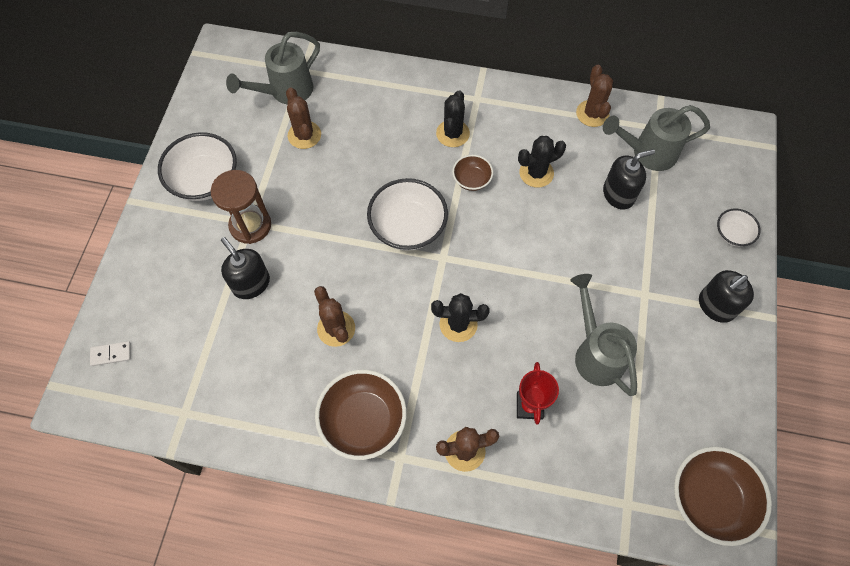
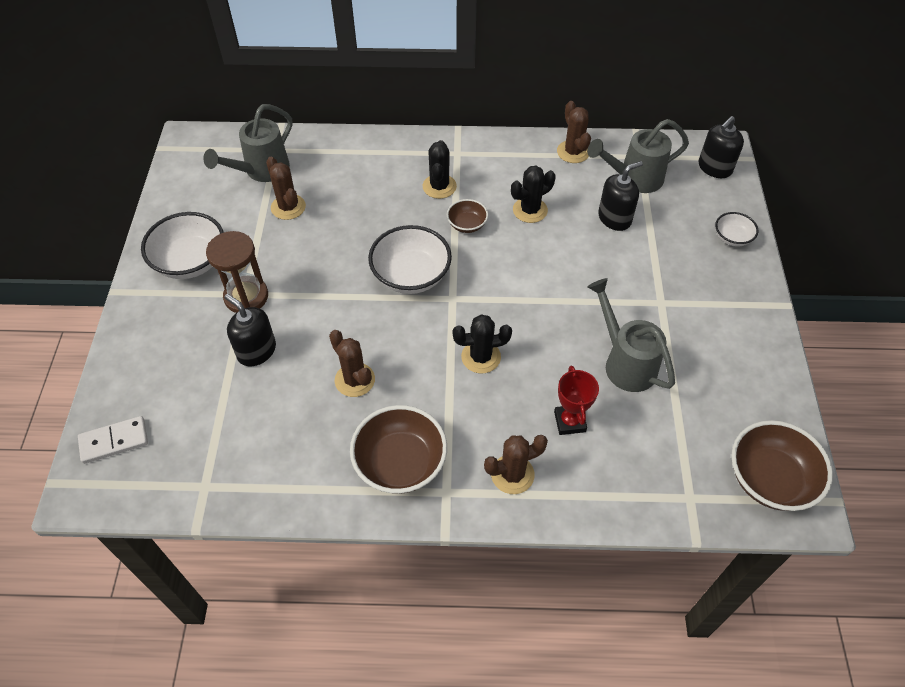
camera: 10 degrees left, 10 degrees down
(111, 354) = (114, 441): white domino -> white domino, size x1.51
(715, 306) = (732, 303): black soap dispenser -> black soap dispenser (714, 168)

